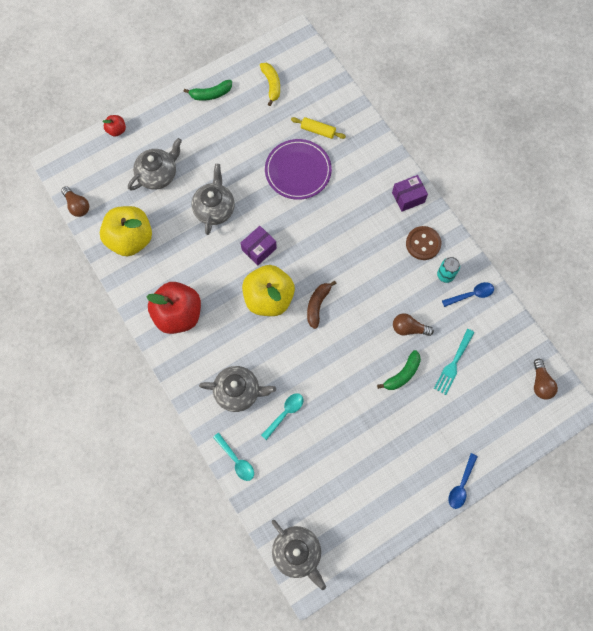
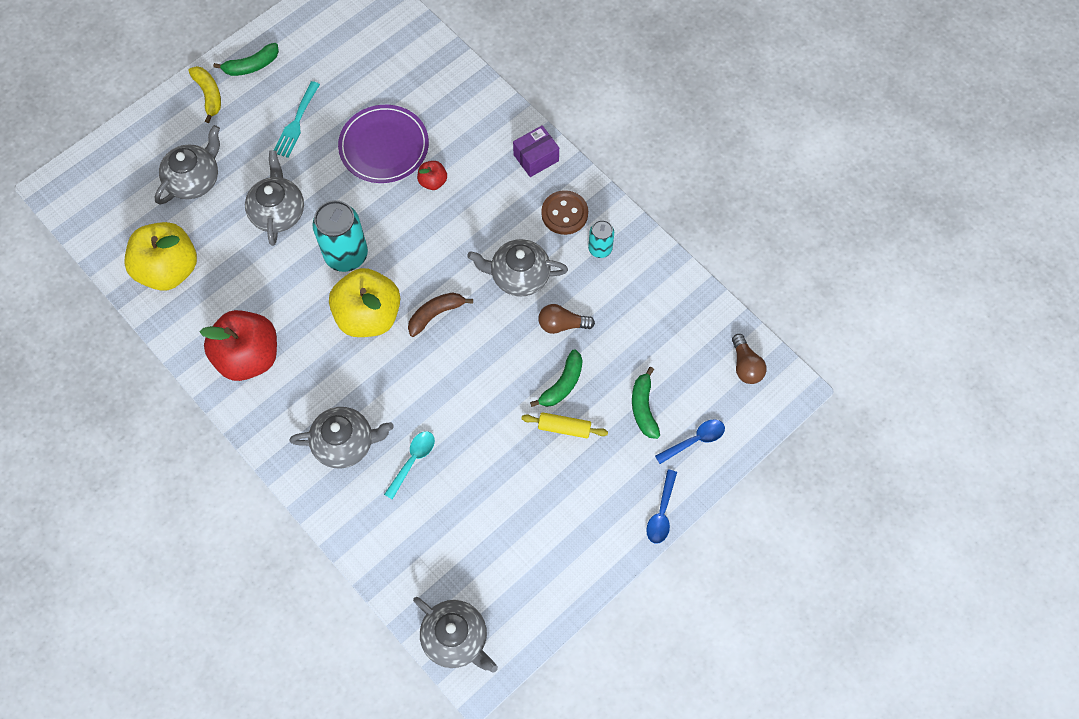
camera: 10 degrees left, 5 degrees down
(77, 206) = (89, 237): brown light bulb -> none
(117, 130) = (129, 131): red apple -> red apple (433, 182)
(236, 460) = (355, 533): turquoise spoon -> none
(259, 249) = (346, 255): purple box -> turquoise can
(271, 85) = (332, 42): yellow banana -> yellow banana (209, 95)
(317, 305) = (435, 314): brown banana -> brown banana turned 45 degrees clockwise
(318, 131) = (403, 91): yellow rolling pin -> yellow rolling pin (564, 428)
(382, 286) = (519, 276): none -> grey teapot
(453, 364) = (628, 360): turquoise fork -> turquoise fork (296, 123)
(459, 402) = (643, 408): none -> green banana
(471, 294) = (638, 268): blue spoon -> blue spoon (695, 440)

